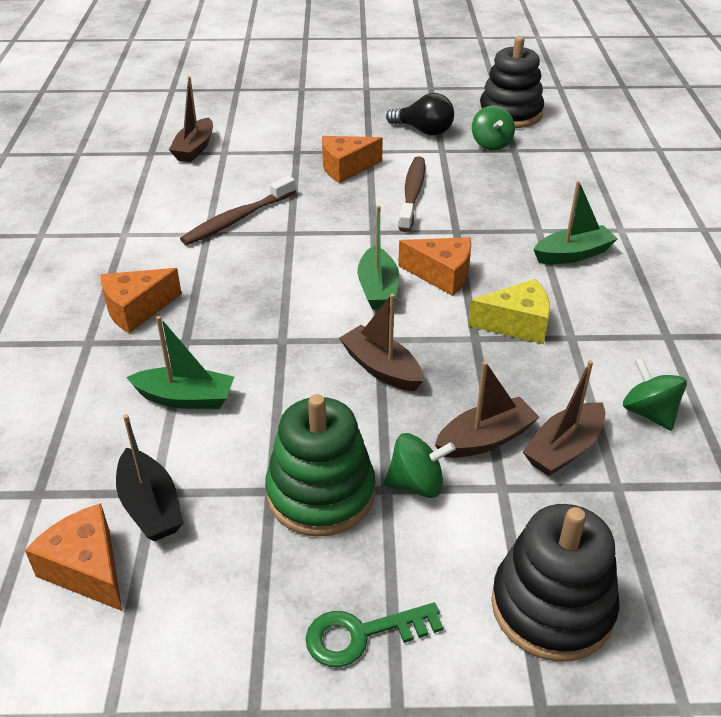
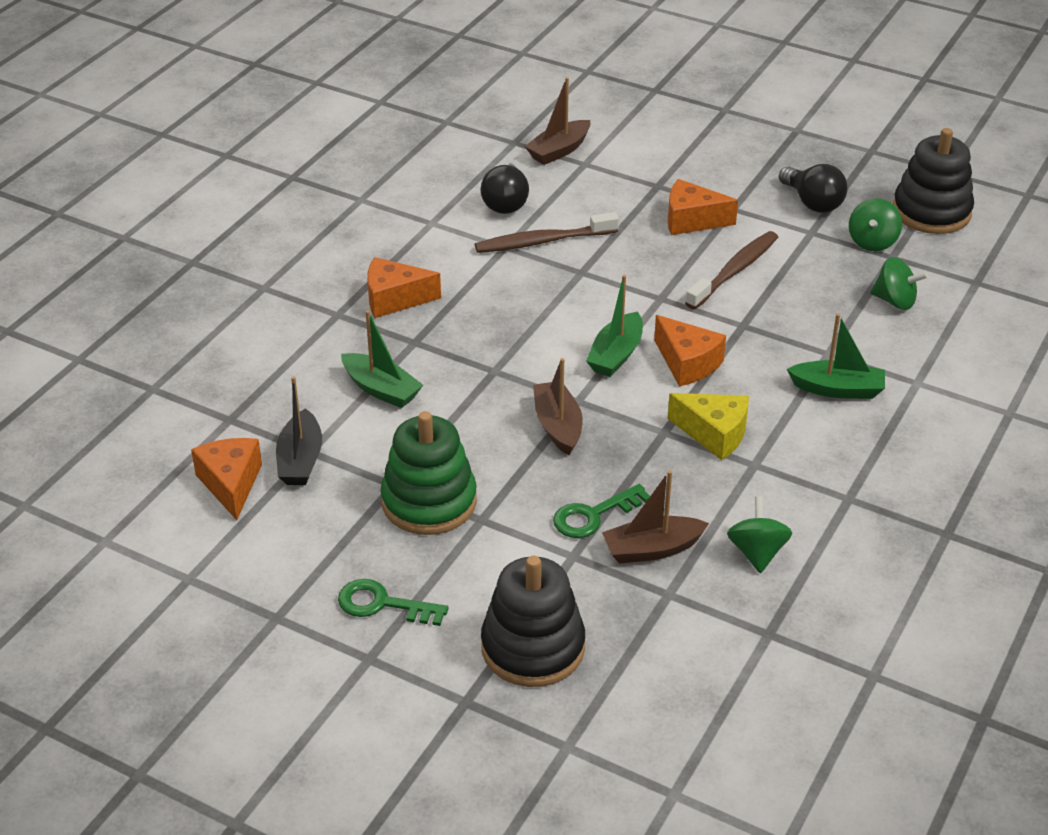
camera: 30 degrees right, 0 degrees up
(180, 199) = (505, 203): none -> black light bulb
(416, 484) = (507, 525): green spinning top -> green spinning top (895, 301)
(485, 439) = (593, 515): brown boat -> green key

